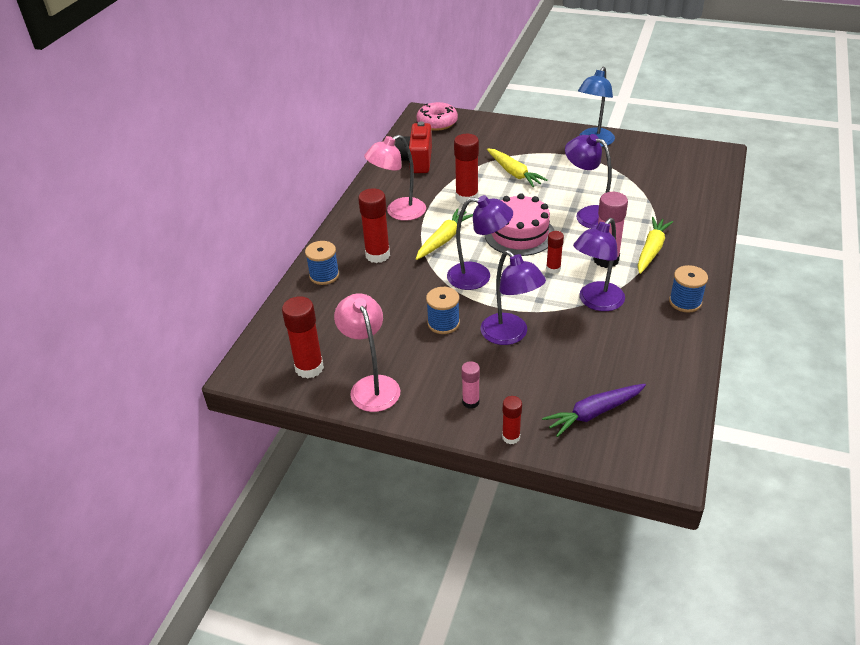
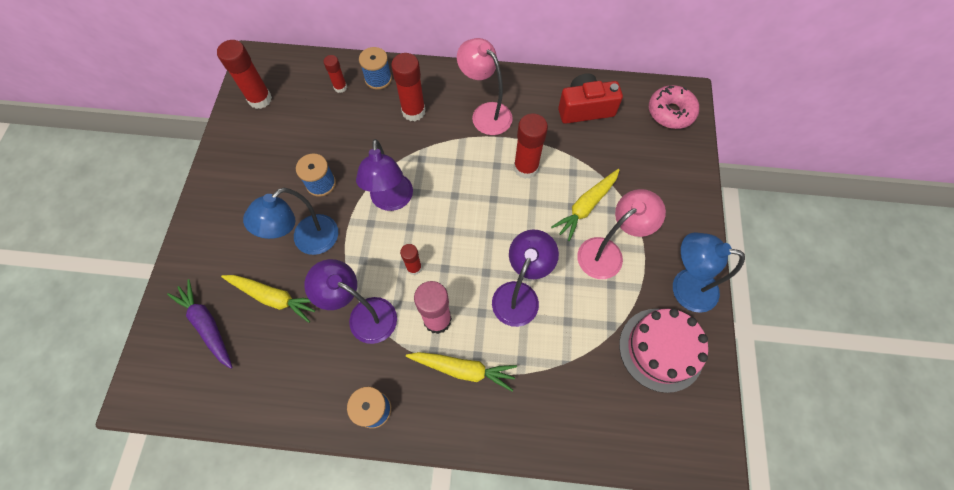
camera: 75 degrees right, 25 degrees up
(371, 386) = (240, 146): pink lamp -> pink lamp (607, 252)
(444, 239) = (447, 160): yellow carrot -> yellow carrot (273, 297)
(470, 402) = (221, 222): pink glue stick -> none
(510, 335) = (308, 241): purple lamp -> blue lamp
(511, 437) = (180, 259): red glue stick -> red glue stick (340, 87)
(519, 234) = (469, 228): pink cake -> pink cake (661, 349)

